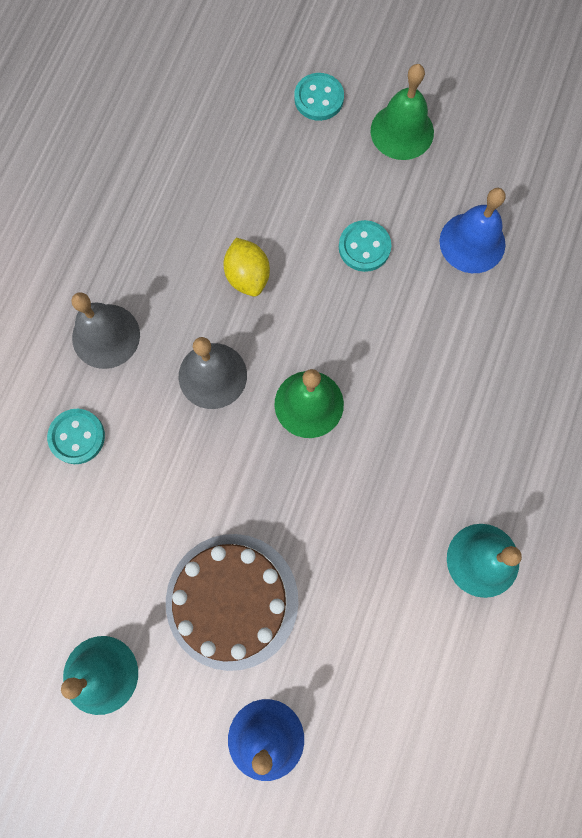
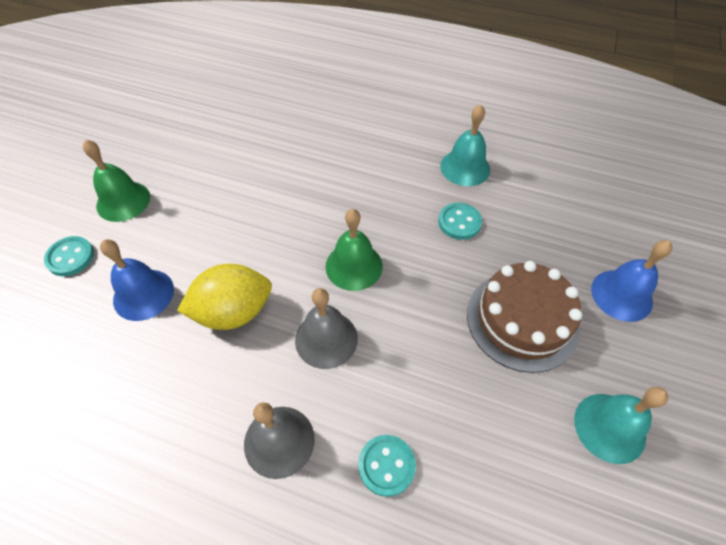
camera: 90 degrees left, 20 degrees down
(248, 276) = (233, 312): yellow lemon -> yellow lemon, size x1.53
(364, 247) = (221, 227): turquoise button -> turquoise button (459, 222)
(472, 242) = (230, 163): blue bell -> blue bell (143, 294)

